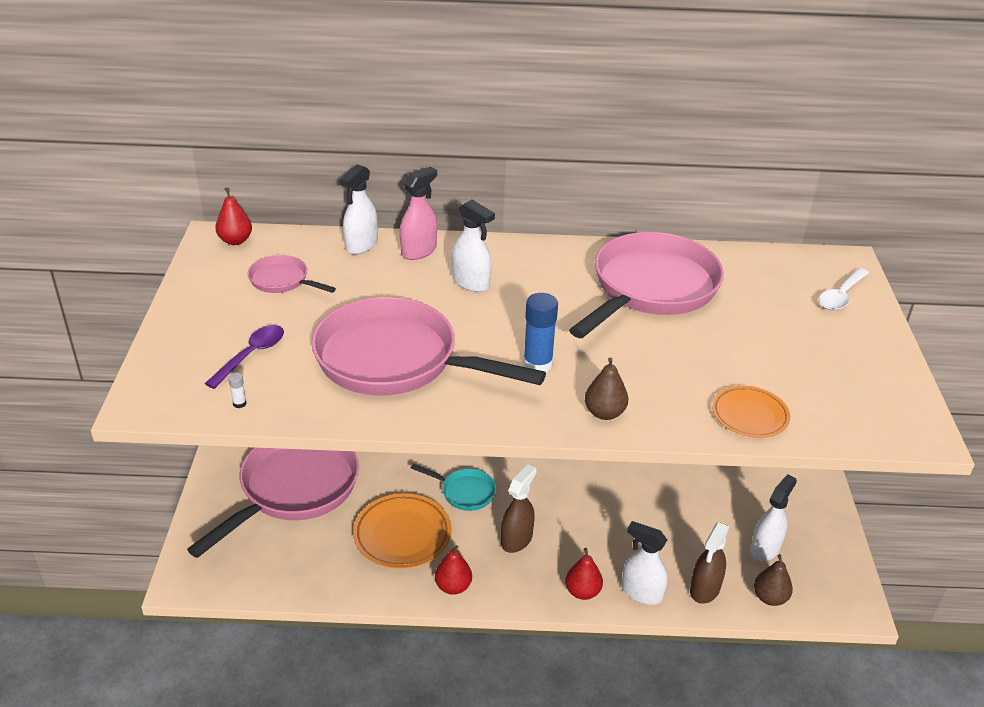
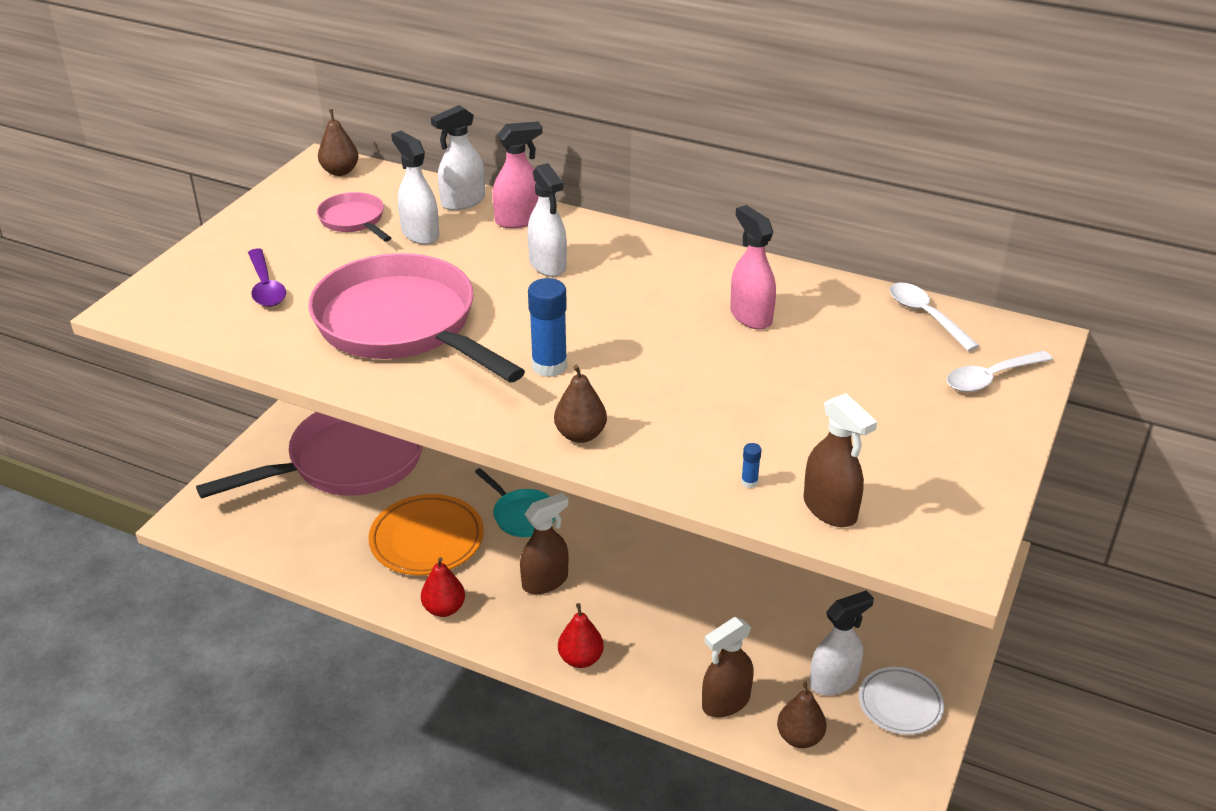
camera: 25 degrees right, 0 degrees up
(235, 241) = (340, 171): red pear -> brown pear
(239, 403) = (218, 330): white glue stick -> none
(251, 355) = (266, 287): purple spoon -> purple spoon turned 105 degrees clockwise
(641, 592) = (647, 681): white spray bottle -> white spray bottle (420, 234)
(651, 289) = (750, 316): pink pan -> pink spray bottle
(749, 415) = (749, 482): orange plate -> blue glue stick
(765, 260) = (925, 316): none -> white spoon
(817, 420) = (830, 509): none -> brown spray bottle
(817, 550) = (900, 704): none -> white plate

